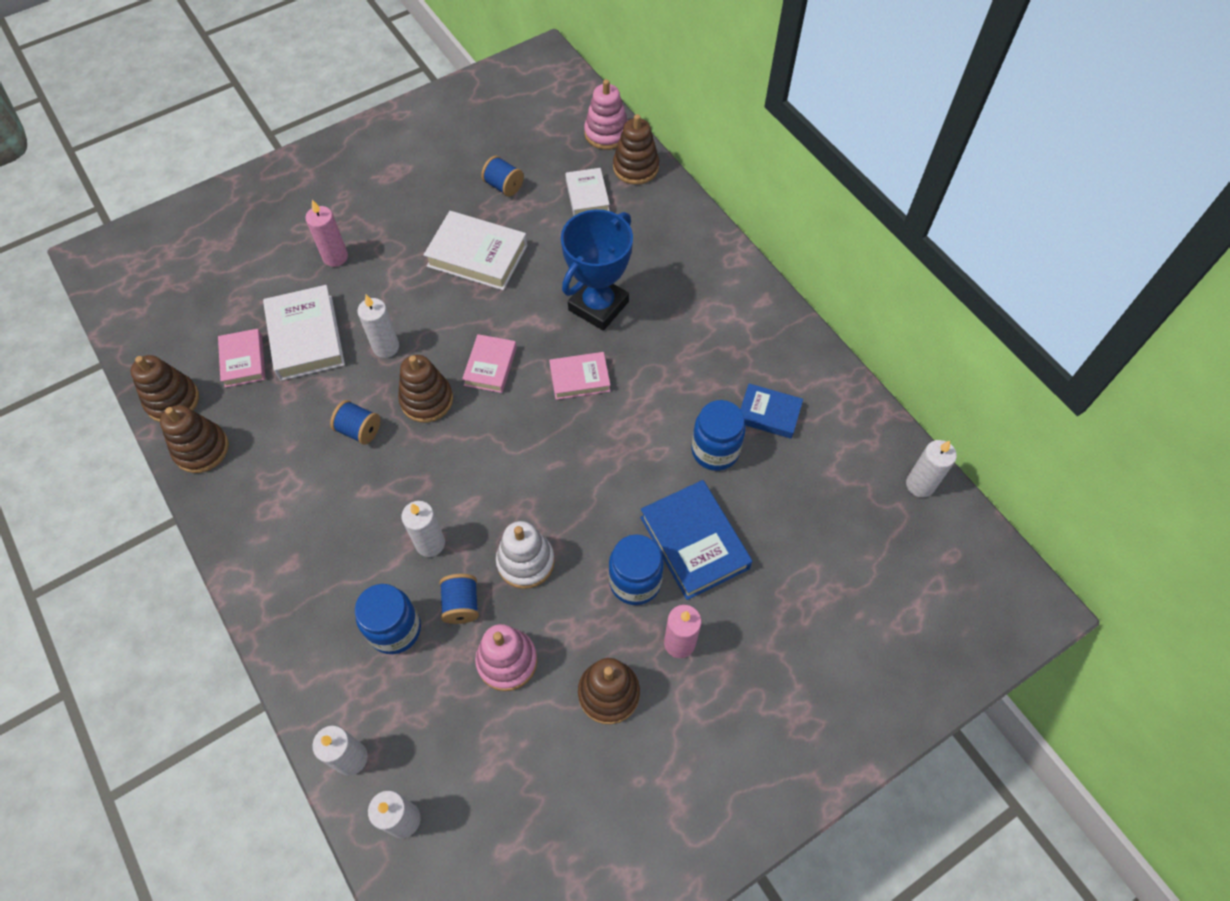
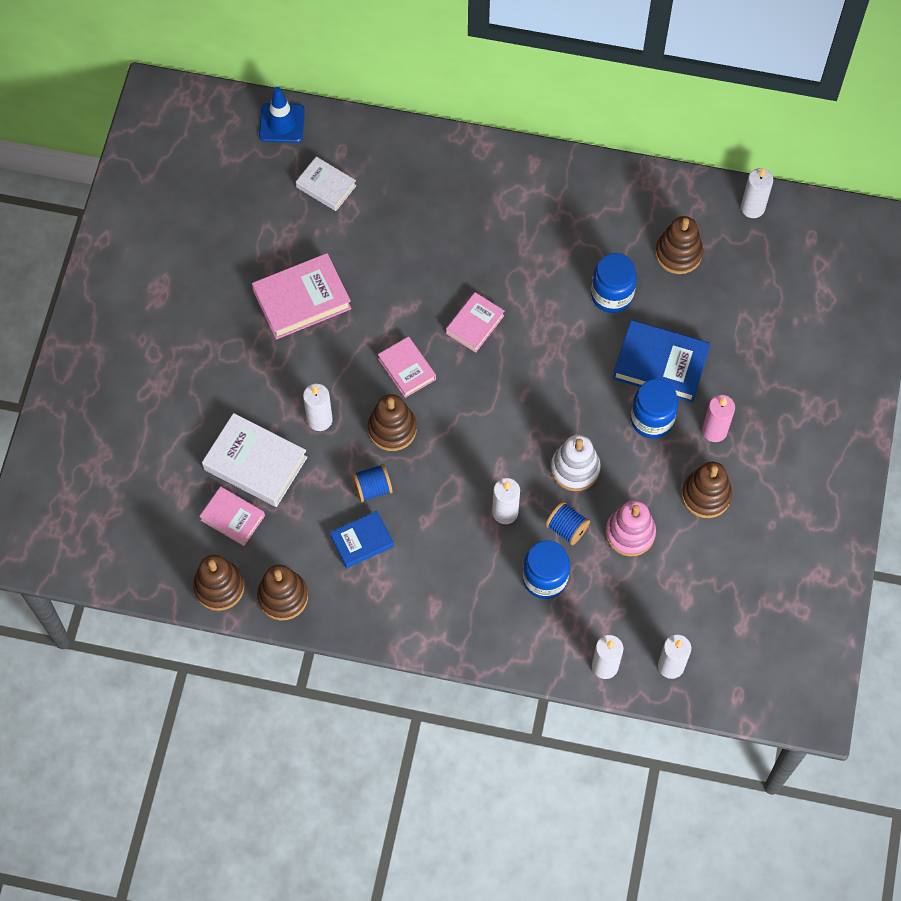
camera: 45 degrees left, 5 degrees up
(335, 257) = (200, 390): pink candle -> none
(477, 255) = (302, 300): white book -> pink book
(504, 186) = (256, 230): blue spool -> none
(598, 306) = (429, 263): blue trophy -> none
(606, 133) = (282, 123): pink stacking toy -> blue traffic cone
(635, 167) = (335, 134): brown stacking toy -> brown stacking toy (678, 253)
(768, 414) = (619, 241): blue book -> blue book (362, 541)

